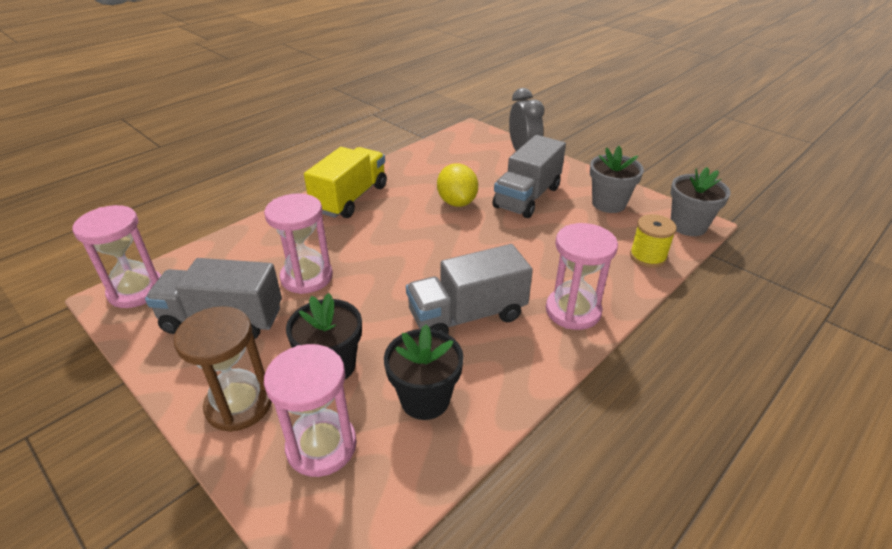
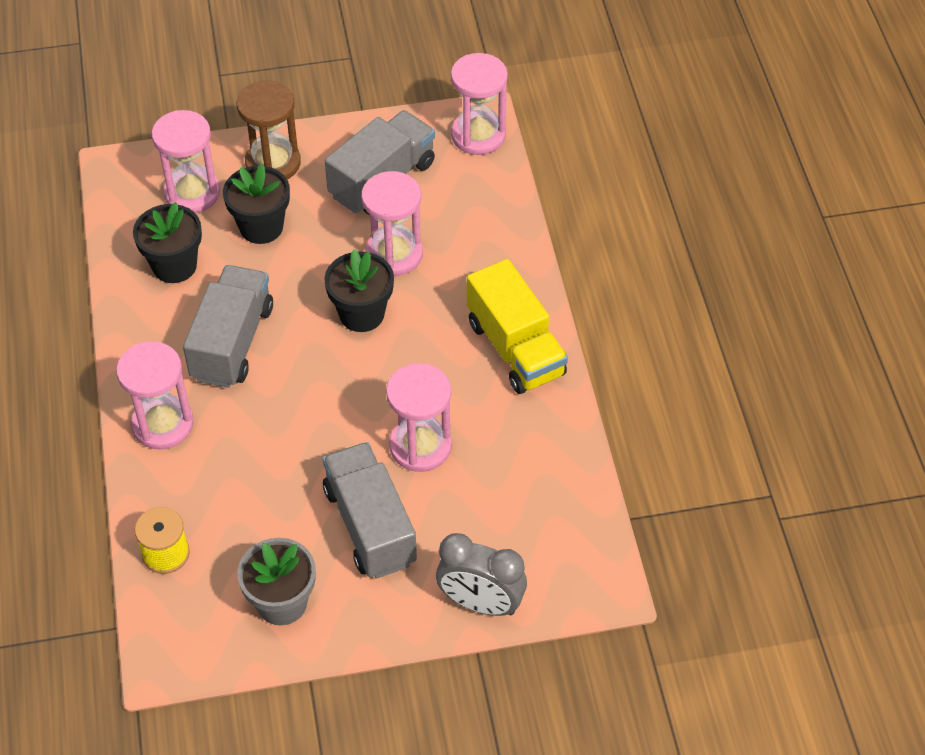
camera: 125 degrees right, 15 degrees up
(378, 266) = (362, 314): none -> black flower pot
(457, 202) = (420, 446): yellow lemon -> pink hourglass
(688, 226) = (170, 647): grey flower pot -> none

